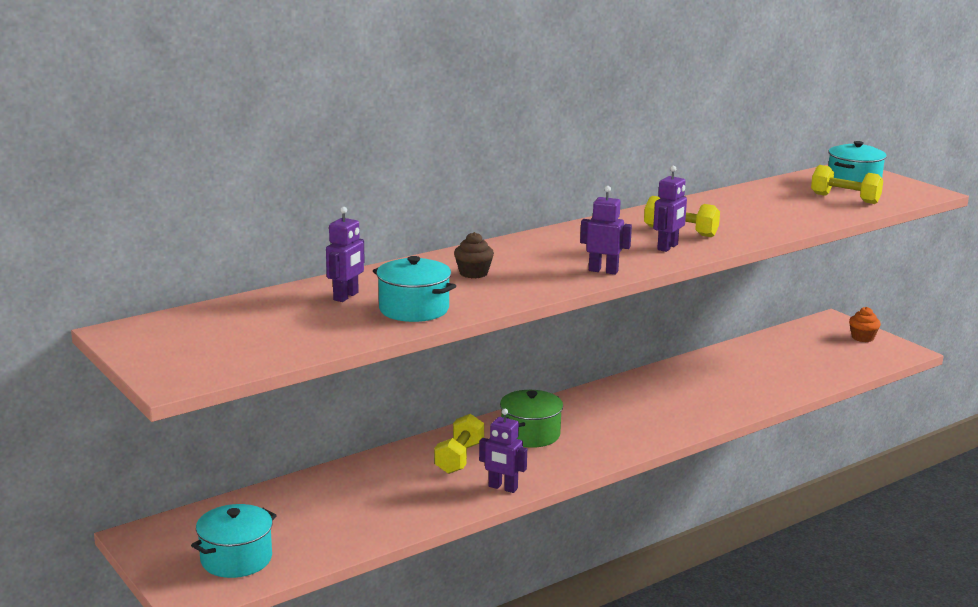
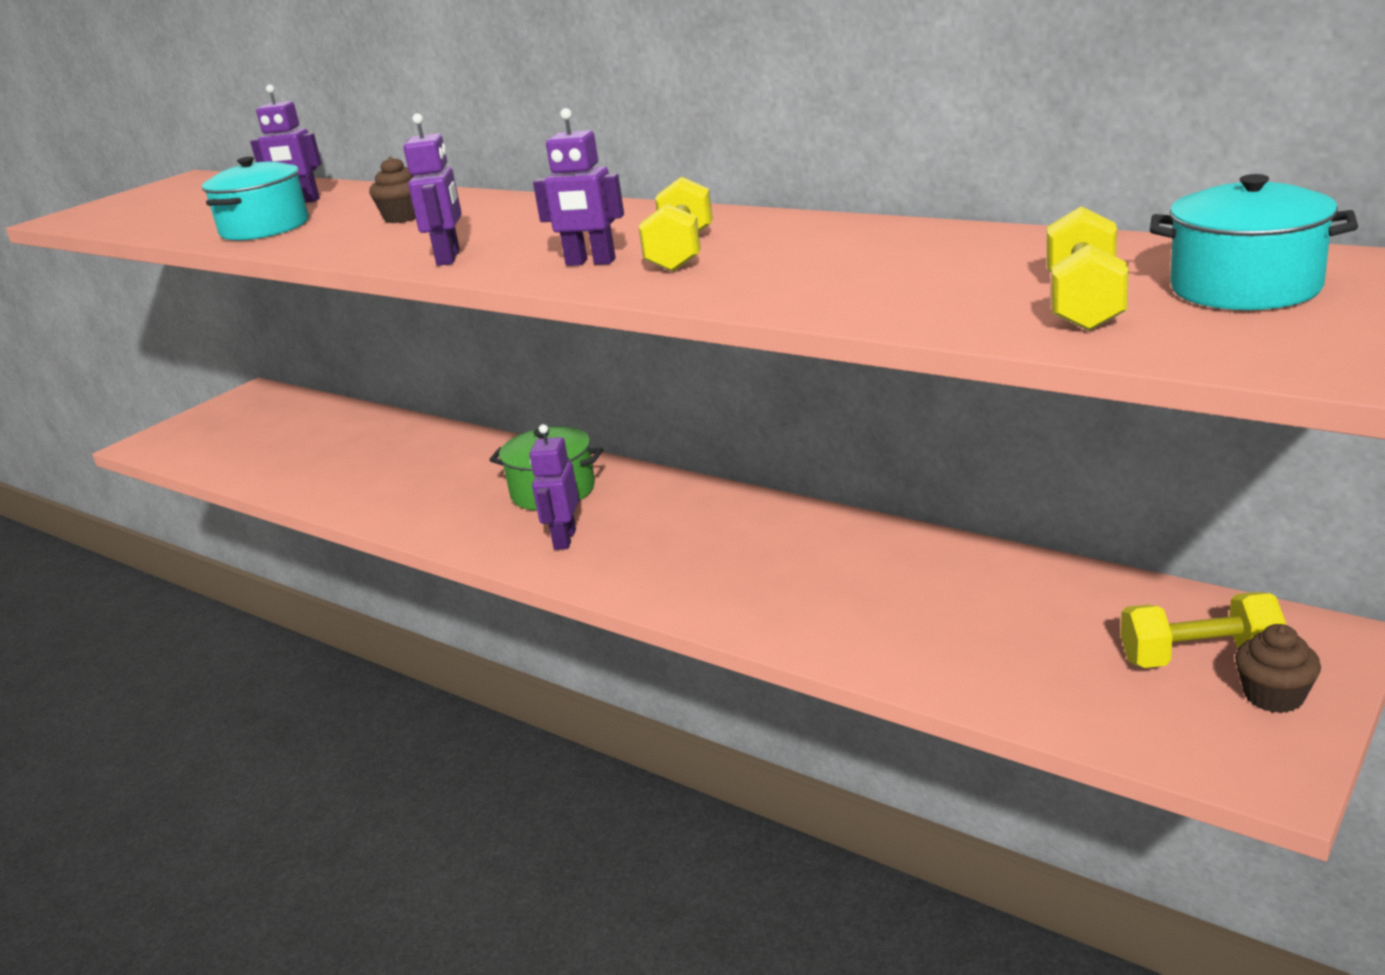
camera: 75 degrees right, 5 degrees up
(236, 559) = (212, 438): turquoise pot -> none
(459, 458) = (464, 470): yellow dumbbell -> yellow dumbbell (1199, 657)
(502, 488) = (395, 513): purple robot -> purple robot (564, 539)
(862, 338) = (1273, 696): orange cupcake -> brown cupcake

